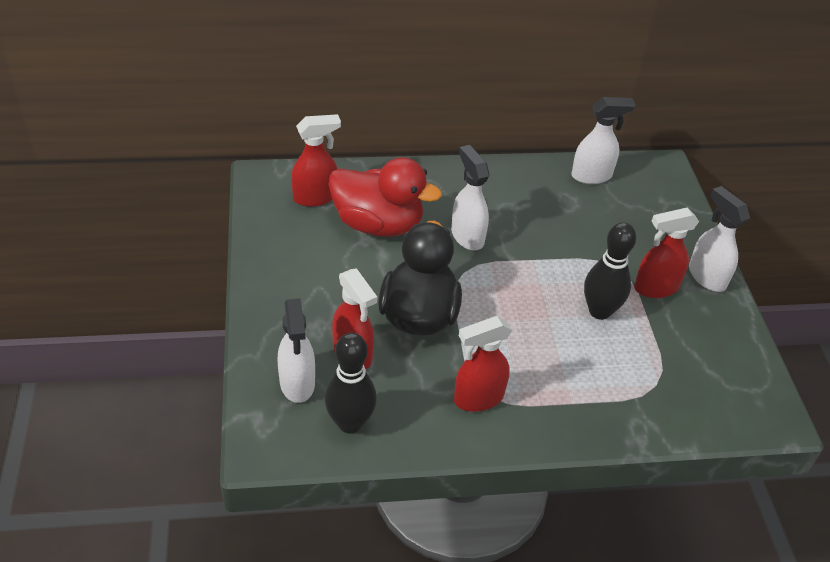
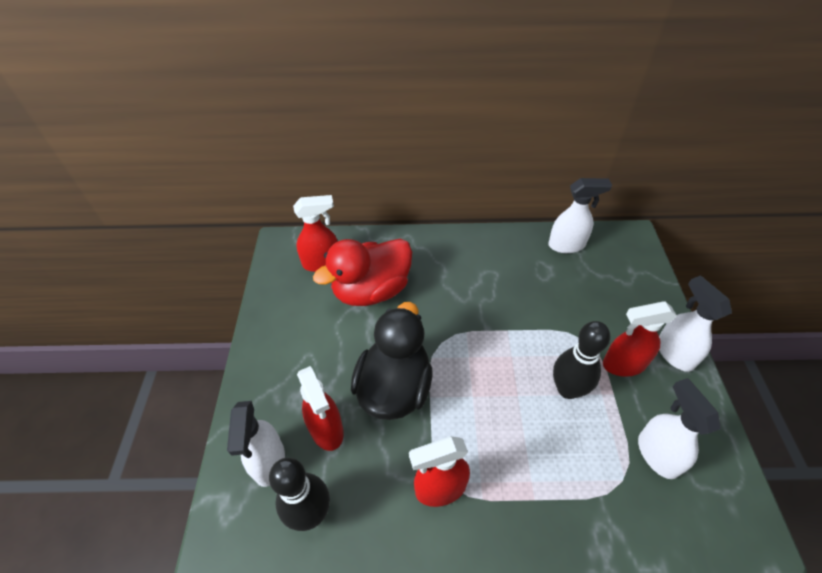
camera: 10 degrees right, 5 degrees up
(378, 224) = (371, 290): red duck -> red duck turned 120 degrees clockwise
(467, 236) = (449, 304): white spray bottle -> white spray bottle (657, 454)

